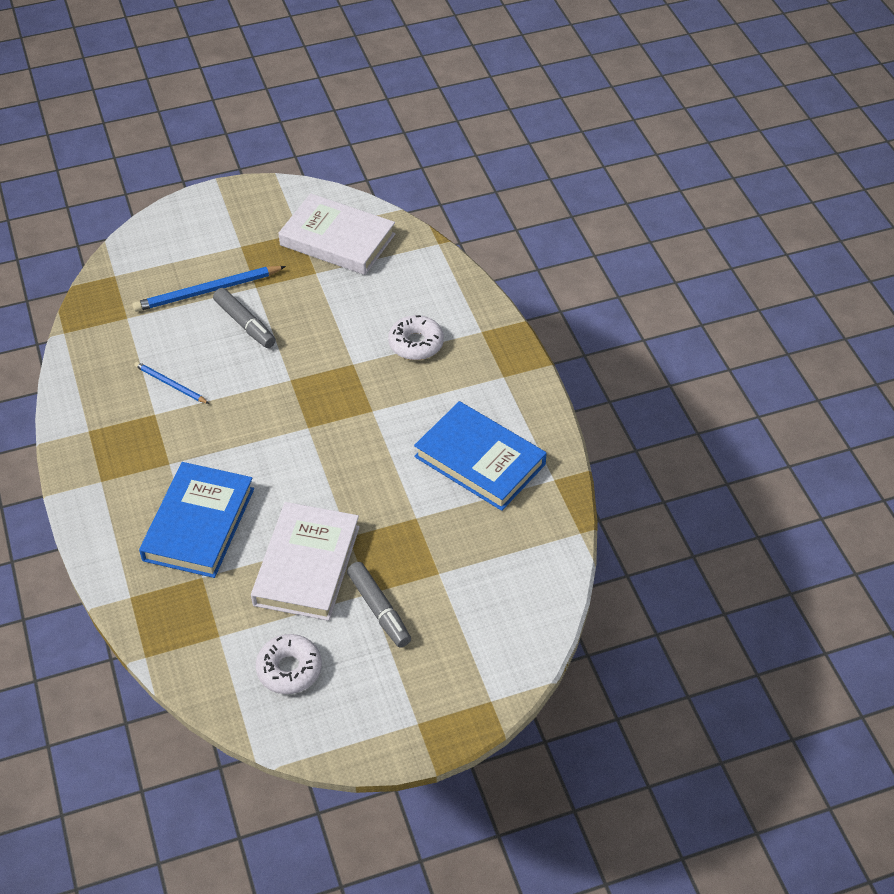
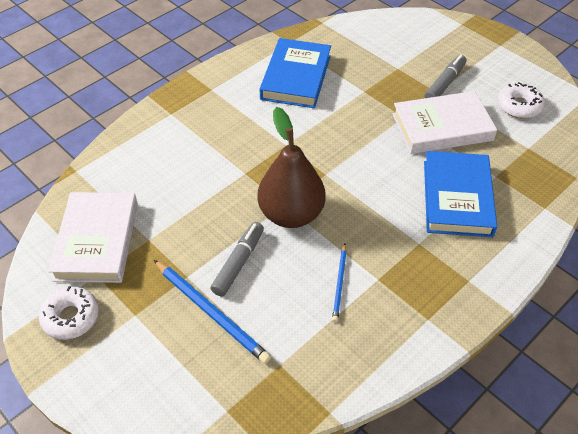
camera: 115 degrees left, 0 degrees up
(198, 524) = (457, 198): blue book -> blue book turned 75 degrees counterclockwise
(274, 380) = (291, 214): none -> brown pear
(416, 343) = (203, 144): white donut -> white donut (71, 317)

